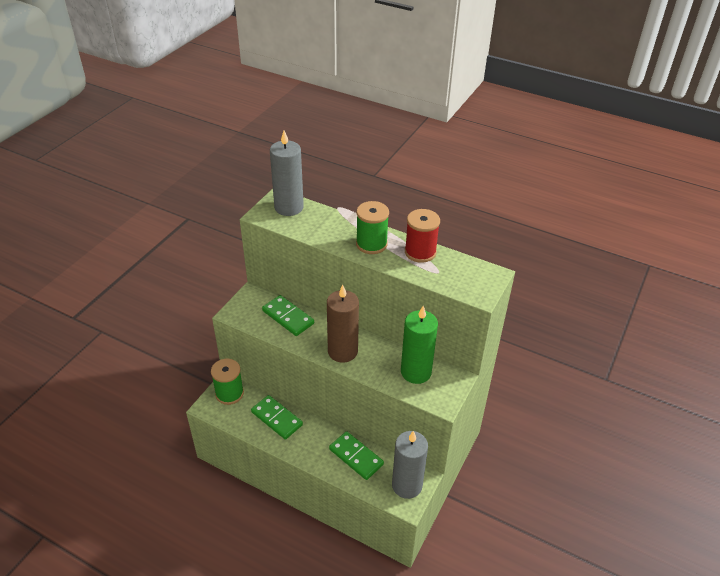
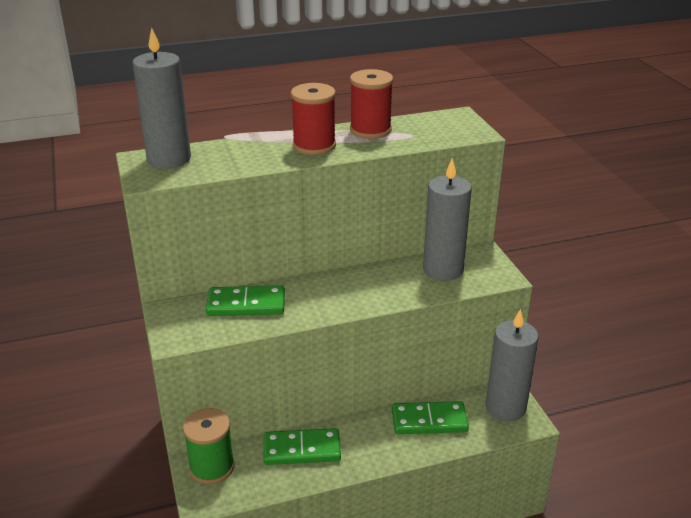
camera: 45 degrees left, 10 degrees down
(342, 351) = (351, 296): brown candle -> none
(371, 244) = (314, 145): green spool -> red spool
(416, 372) = (443, 269): green candle -> grey candle

